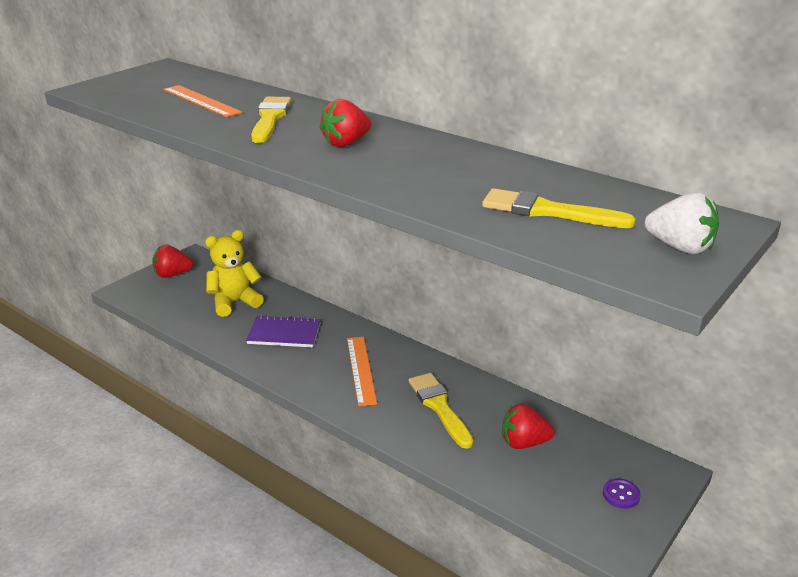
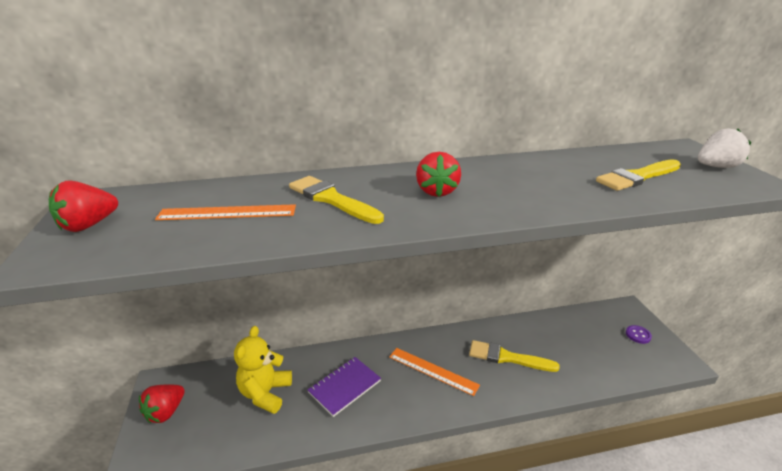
camera: 50 degrees left, 0 degrees up
(524, 443) = (569, 343): red strawberry -> red strawberry (89, 225)

